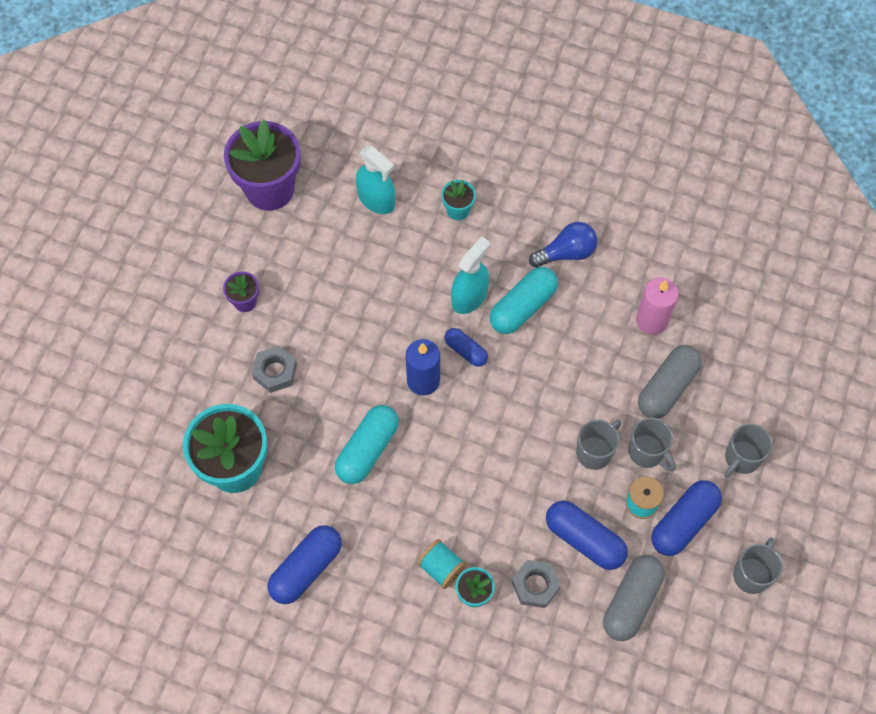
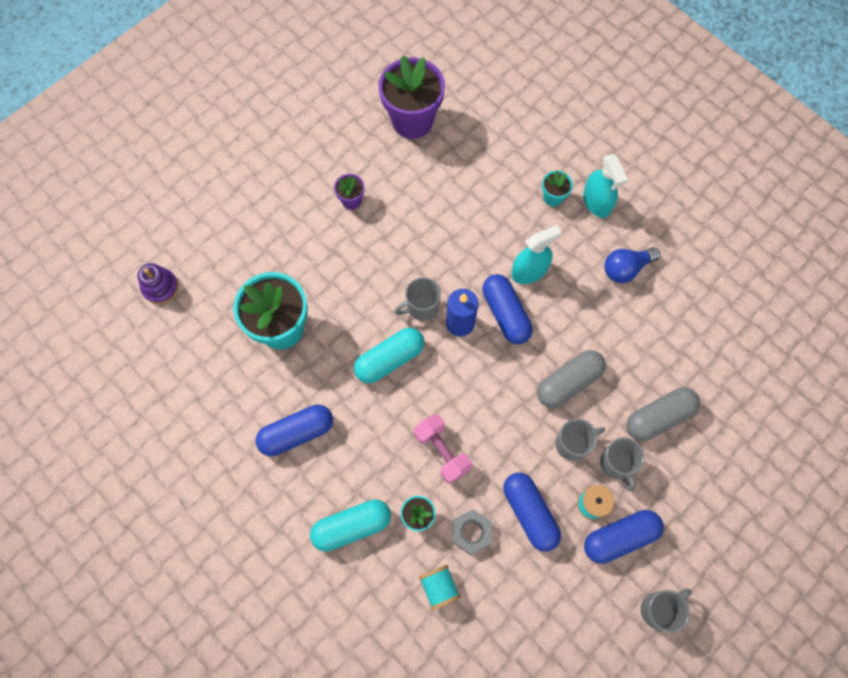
camera: 25 degrees right, 5 degrees up
(78, 483) = (160, 287): none -> purple stacking toy
(275, 372) = (348, 266): grey nut -> none
(376, 199) = (492, 162): turquoise spray bottle -> turquoise spray bottle (596, 202)
(441, 568) = (402, 482): turquoise spool -> turquoise spool (439, 587)
(465, 351) = (505, 314): blue capsule -> blue capsule, size x1.69
(467, 518) = (442, 451): none -> pink dumbbell
(523, 307) = (569, 298): turquoise capsule -> turquoise capsule (352, 526)
(566, 253) = (626, 269): blue light bulb -> blue light bulb turned 150 degrees clockwise
(631, 601) = (544, 584): grey capsule -> grey capsule (568, 382)
(651, 320) = (671, 355): pink candle -> none
(741, 458) = (695, 505): grey mug -> grey mug (421, 307)

